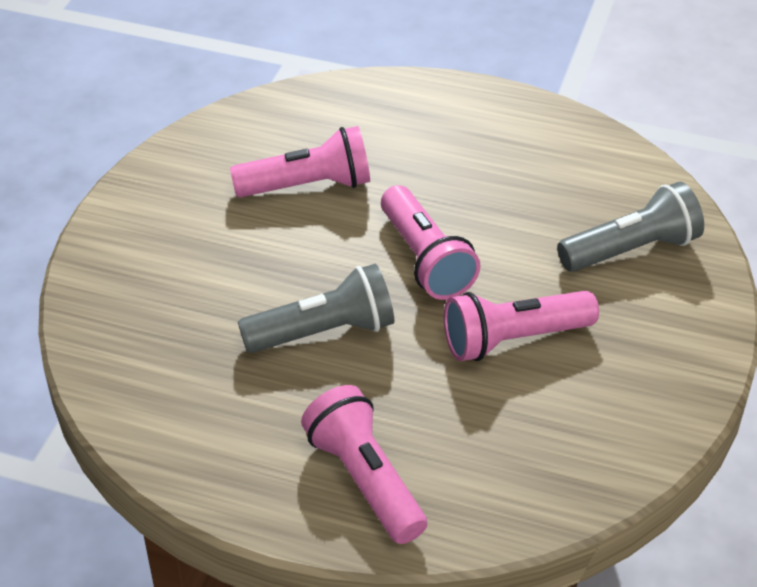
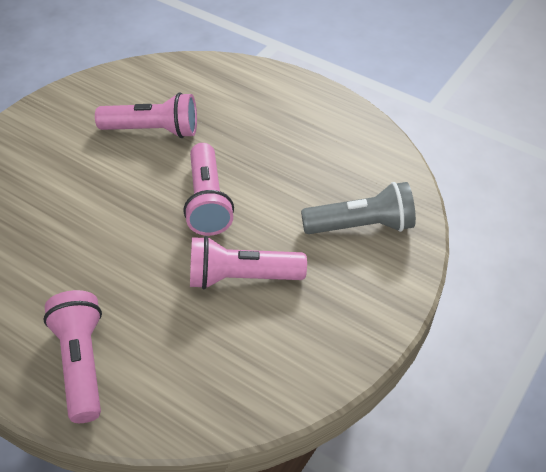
camera: 15 degrees right, 5 degrees up
(323, 332) = (109, 241): grey flashlight -> none

